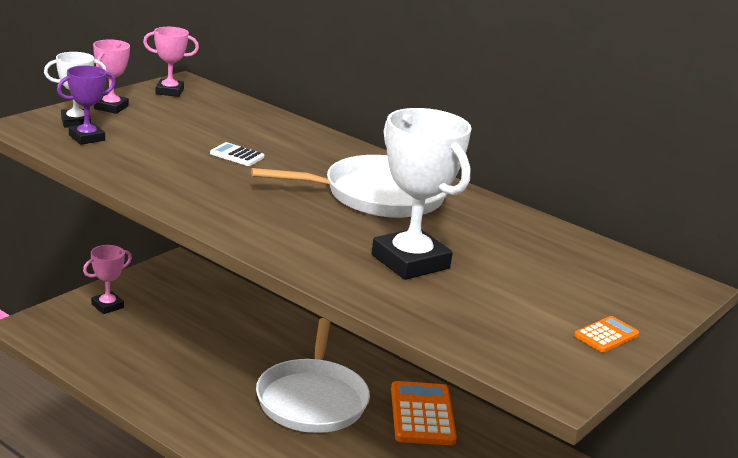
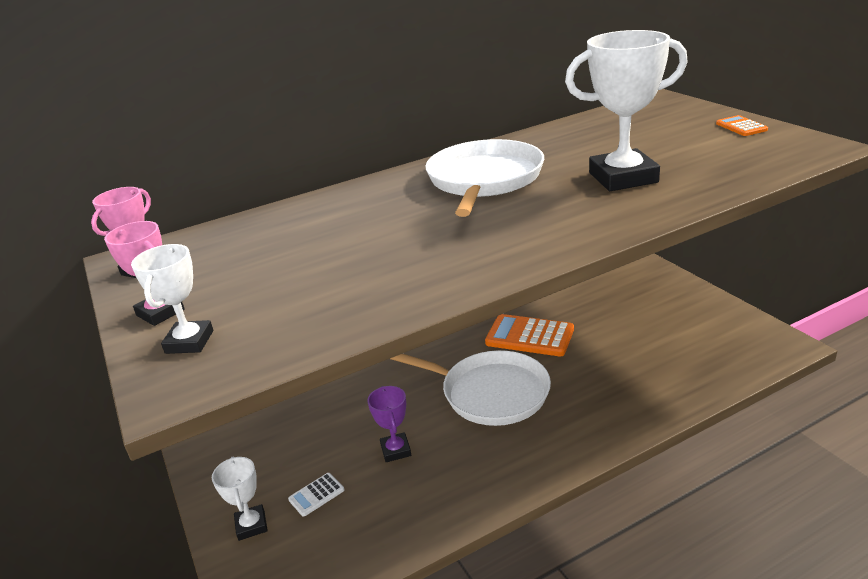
camera: 60 degrees left, 5 degrees up
(86, 138) = (249, 334): purple trophy -> purple trophy (396, 450)
(107, 306) = (251, 525): pink trophy -> white trophy
(237, 155) = (359, 239): white calculator -> white calculator (316, 495)

